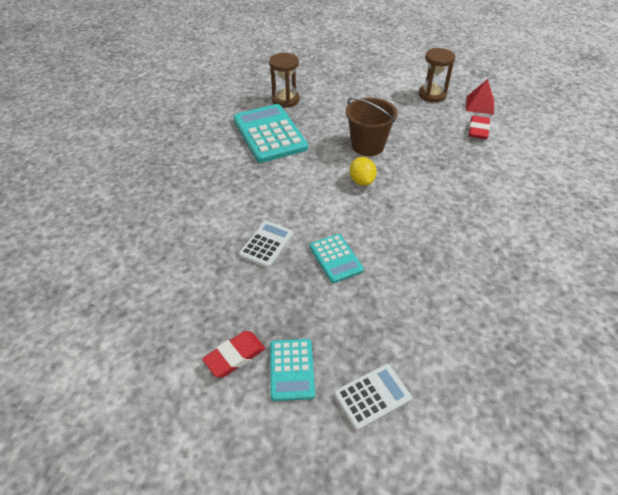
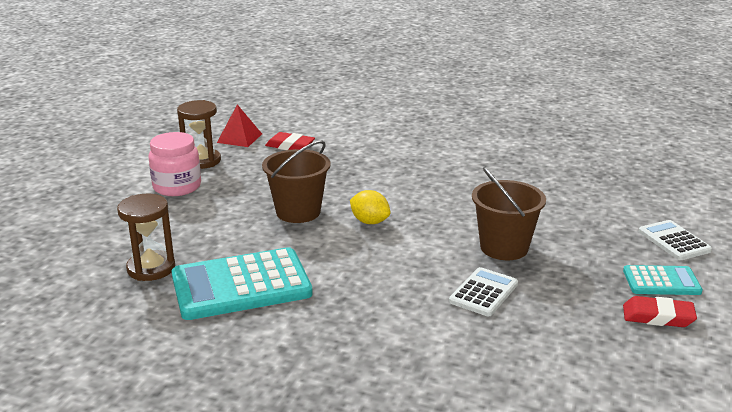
camera: 85 degrees left, 20 degrees down
(235, 356) = (658, 316): red eraser -> red eraser turned 45 degrees counterclockwise
(266, 244) = (483, 293): white calculator -> white calculator turned 90 degrees clockwise
(336, 258) = (504, 247): turquoise calculator -> brown bucket
(362, 181) = (369, 222): yellow lemon -> yellow lemon turned 45 degrees clockwise
(389, 92) = (177, 187): none -> pink jar

